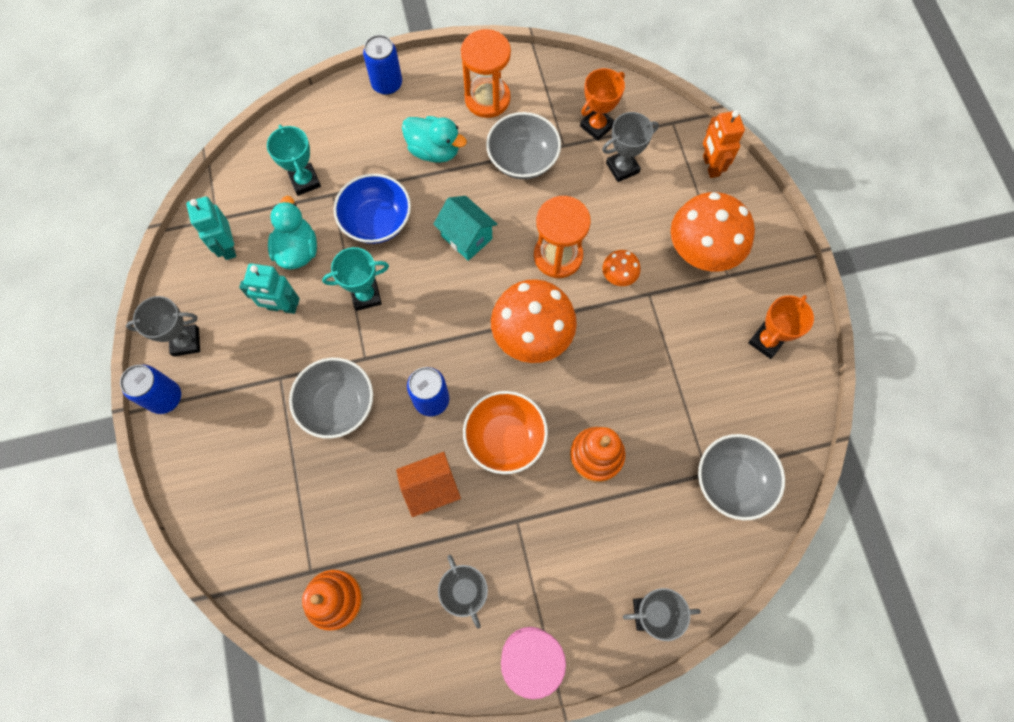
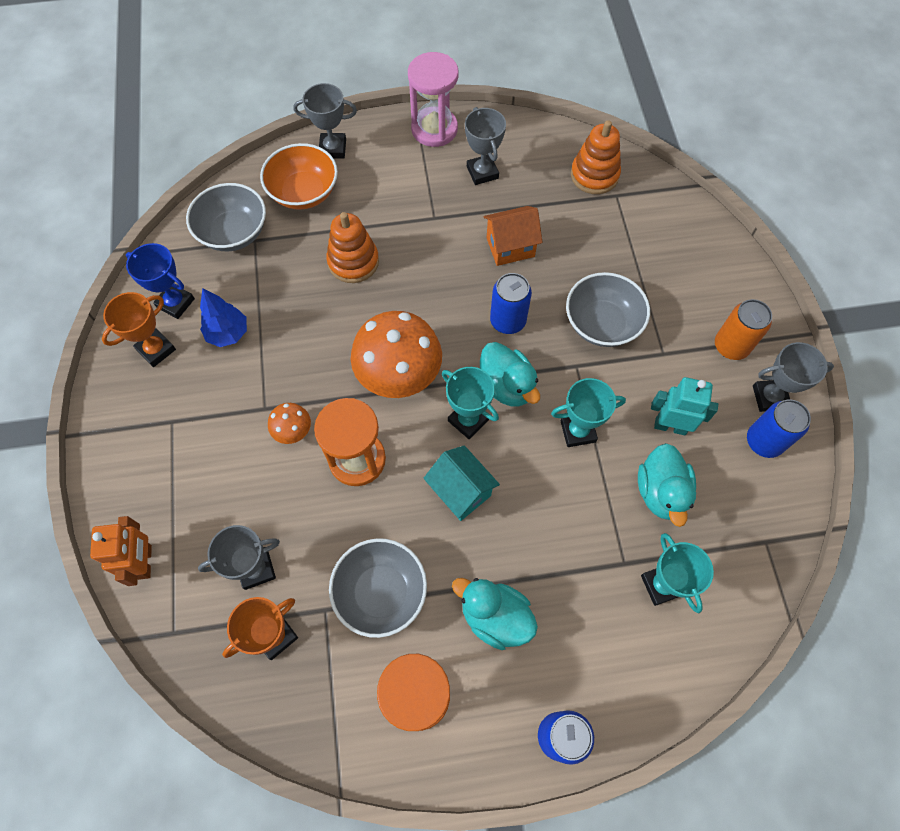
camera: 175 degrees left, 5 degrees down
(165, 398) = (778, 343): blue can -> blue can (764, 441)
(212, 391) = (731, 346): none -> orange can
(227, 247) = (745, 503): turquoise robot -> none
(376, 221) = (568, 521): blue bowl -> none
(430, 332) = (506, 386): none -> turquoise duck
(464, 298) = (468, 420): none -> turquoise trophy
(505, 438) = (438, 282): orange bowl -> orange bowl (304, 192)
(702, 250) = (191, 452): orange mushroom -> none
(703, 363) = (228, 334): none -> blue tree
(765, 391) = (175, 303): none -> blue trophy

